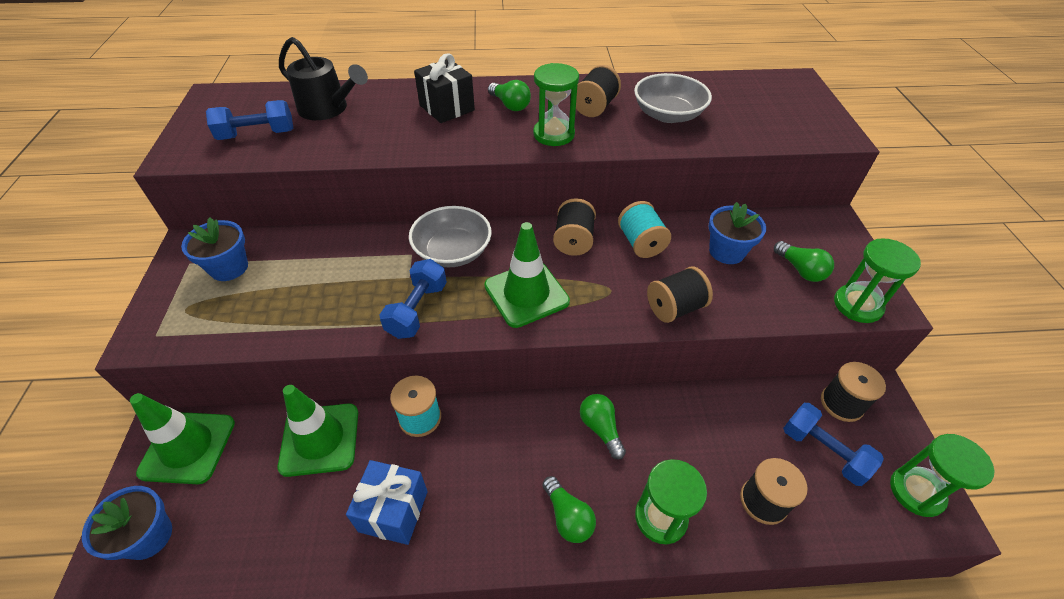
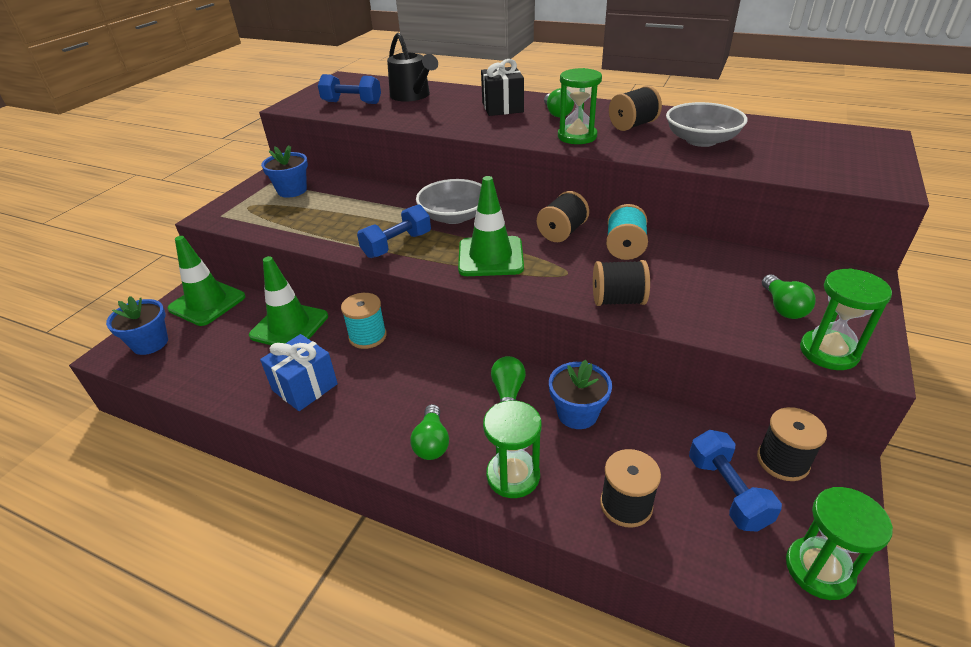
camera: 30 degrees right, 10 degrees down
(726, 251) = (709, 274): blue flower pot -> blue flower pot (577, 413)

